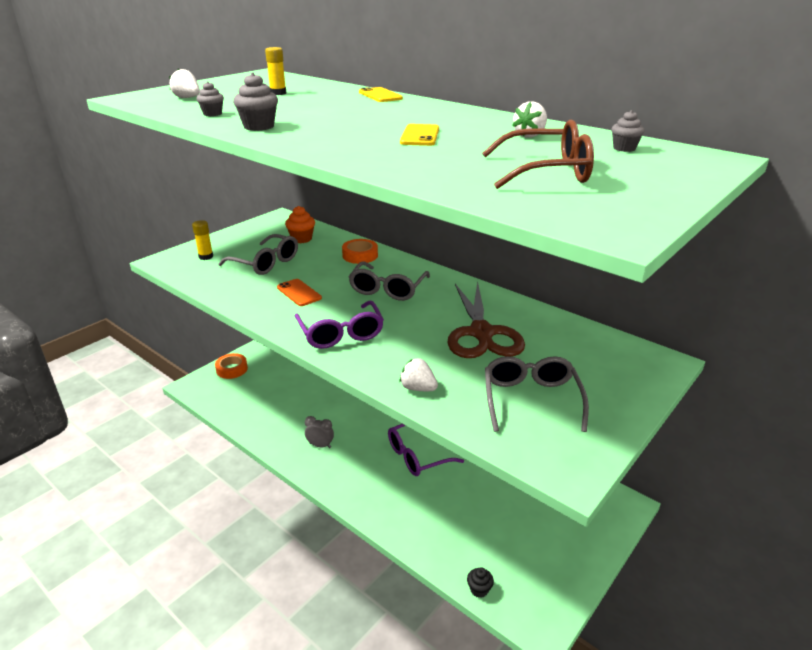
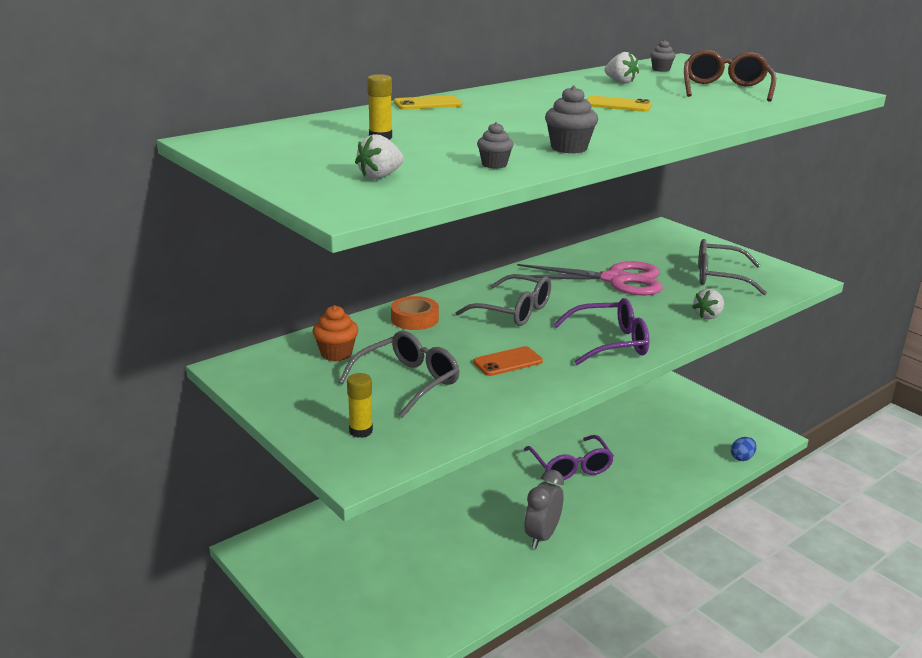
camera: 80 degrees left, 5 degrees down
(232, 369) = (335, 622): orange tape -> none
(320, 445) = (542, 536): grey clock -> grey clock, size x1.53
(479, 589) = (742, 458): black cupcake -> blue egg
(481, 333) = (615, 280): brown scissors -> pink scissors

